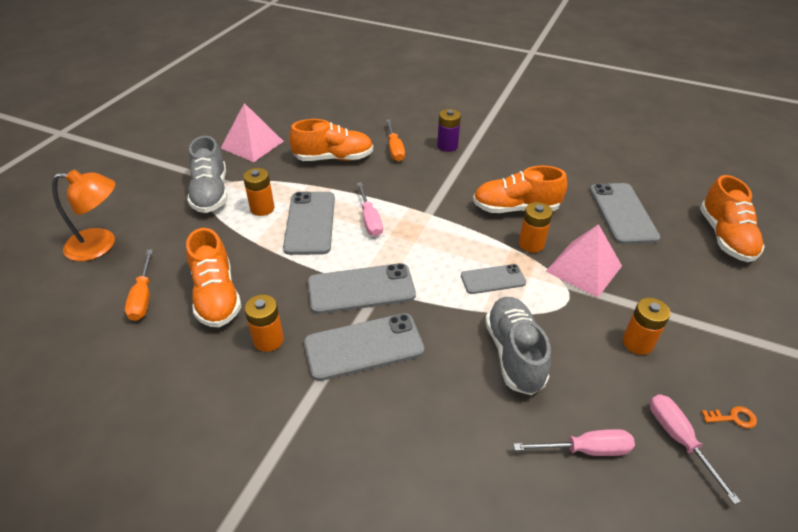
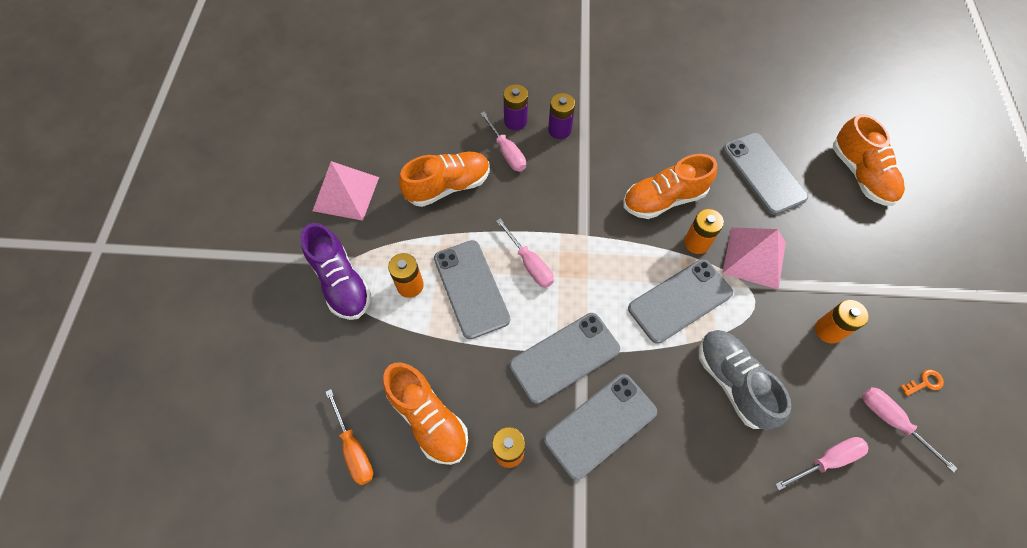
camera: 20 degrees left, 20 degrees up
(101, 245) = (263, 398): orange lamp -> none
(211, 193) = (341, 282): grey shoe -> purple shoe
(394, 149) = (507, 152): orange screwdriver -> pink screwdriver
(413, 133) = (515, 121): none -> purple battery
(493, 279) = (680, 300): grey phone -> grey phone, size x1.66

